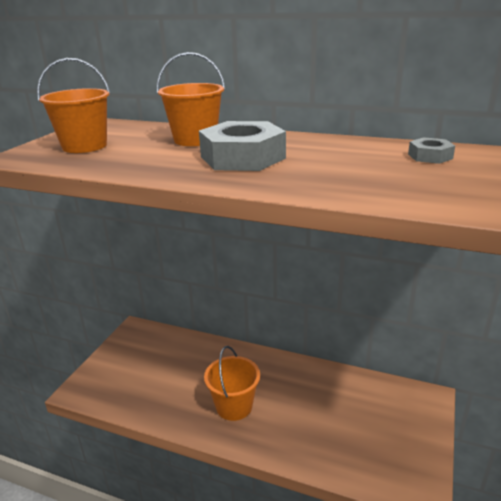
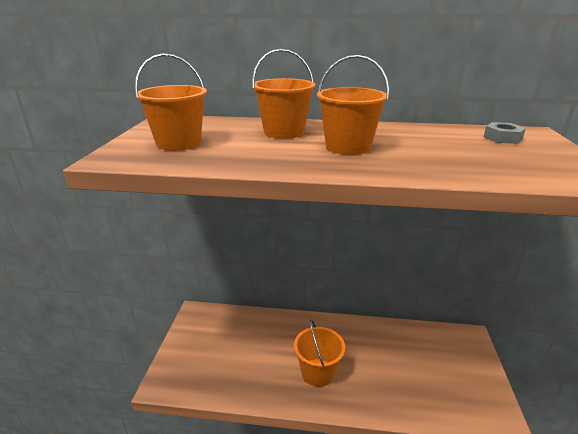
camera: 15 degrees left, 0 degrees up
(242, 157) = (348, 147): grey nut -> orange bucket

